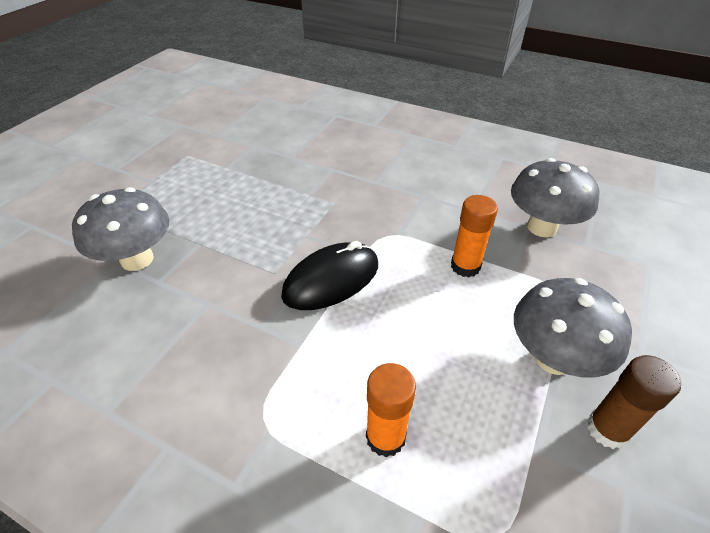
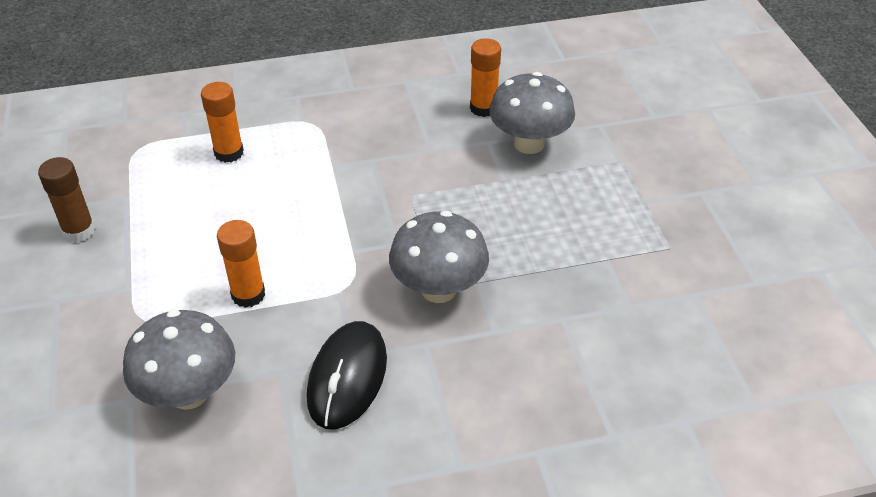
camera: 140 degrees right, 0 degrees up
(107, 317) = (483, 108): none -> orange glue stick
(331, 280) = (357, 215): black mouse -> black mouse (347, 378)
(553, 358) = (132, 257): grey mushroom -> grey mushroom (438, 289)

